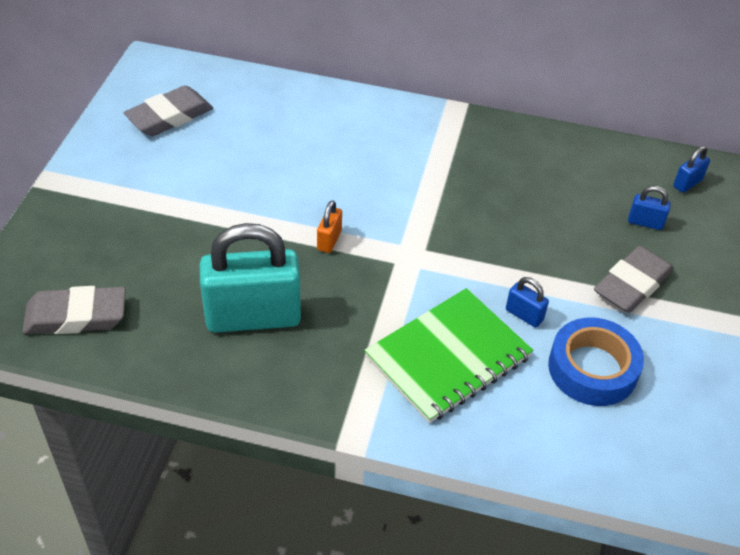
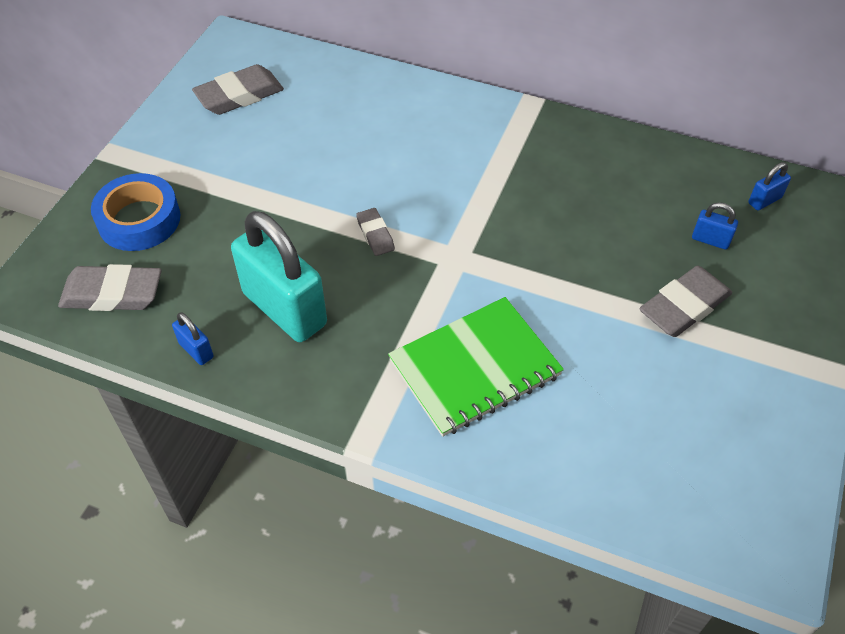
camera: 10 degrees right, 5 degrees up
(253, 317) = (284, 309): turquoise padlock -> turquoise padlock turned 45 degrees clockwise
(329, 240) = (375, 235): orange padlock -> grey eraser
(524, 315) = (562, 330): blue padlock -> blue padlock (196, 350)
(592, 368) = (625, 394): blue tape -> blue tape (139, 220)

